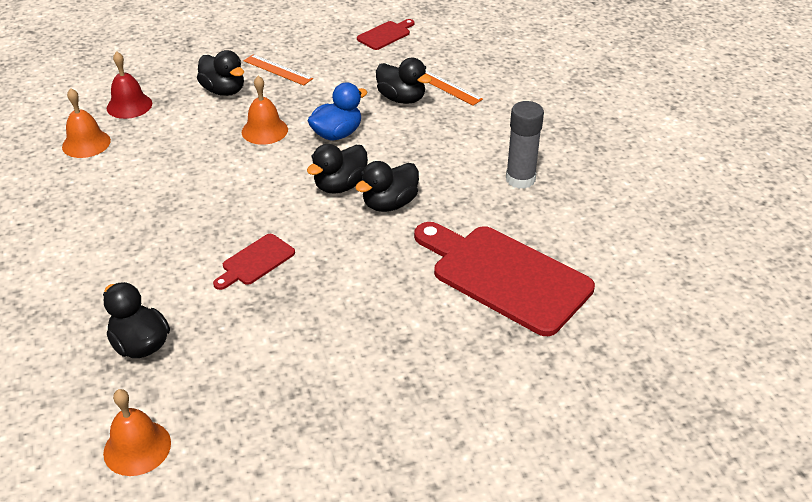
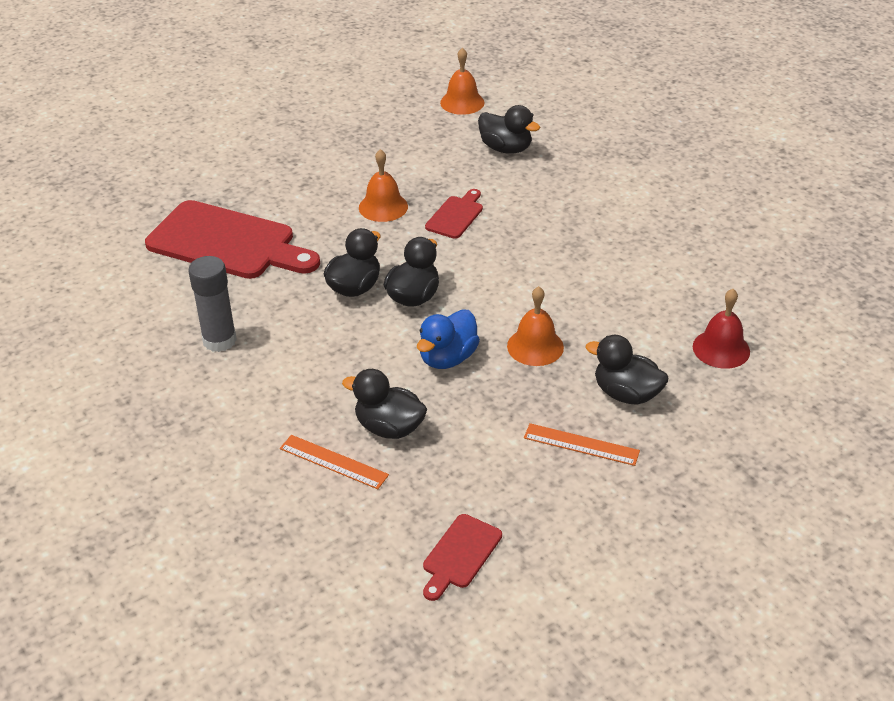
camera: 165 degrees right, 0 degrees up
(86, 143) = (718, 293): orange bell -> orange bell (383, 207)

